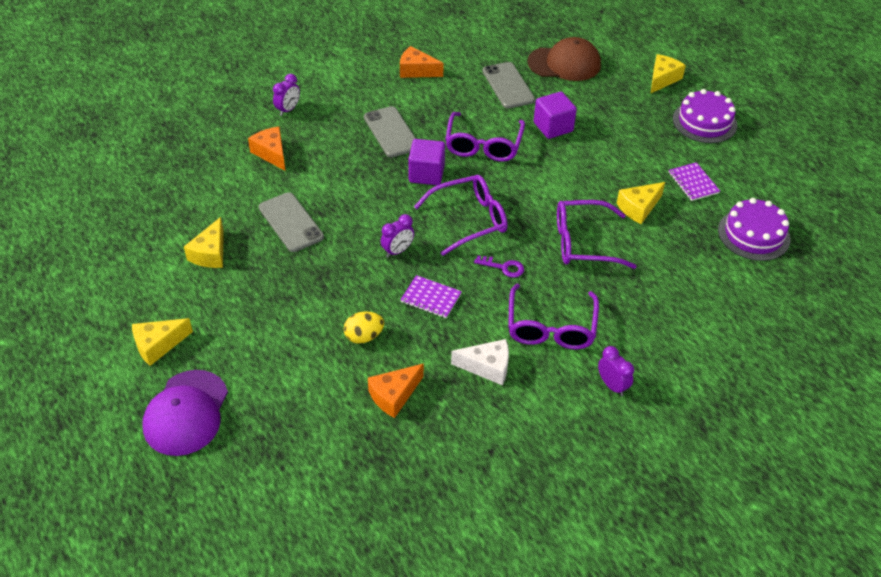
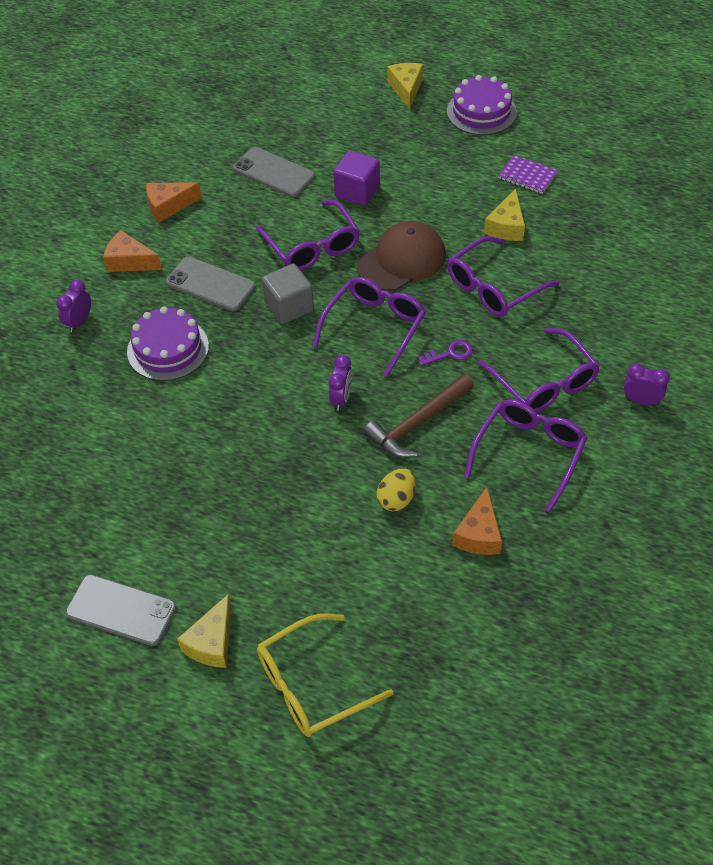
camera: 35 degrees left, 5 degrees up
(186, 413) = (312, 685): purple cap -> yellow glasses
(210, 253) = (162, 518): yellow cheese -> none
(271, 153) = (112, 378): orange cheese -> orange cheese (129, 261)
(288, 110) = (79, 322): purple clock -> purple clock turned 150 degrees counterclockwise
(290, 222) = (209, 436): grey phone -> grey phone (121, 610)
(426, 174) = (289, 306): purple cube -> grey cube
(431, 298) = (417, 423): purple notebook -> brown hammer
(487, 367) = (529, 453): white cheese -> purple glasses
(564, 64) = (304, 121): brown cap -> brown cap (401, 260)
(753, 234) = (618, 195): purple cake -> purple cake (168, 349)

